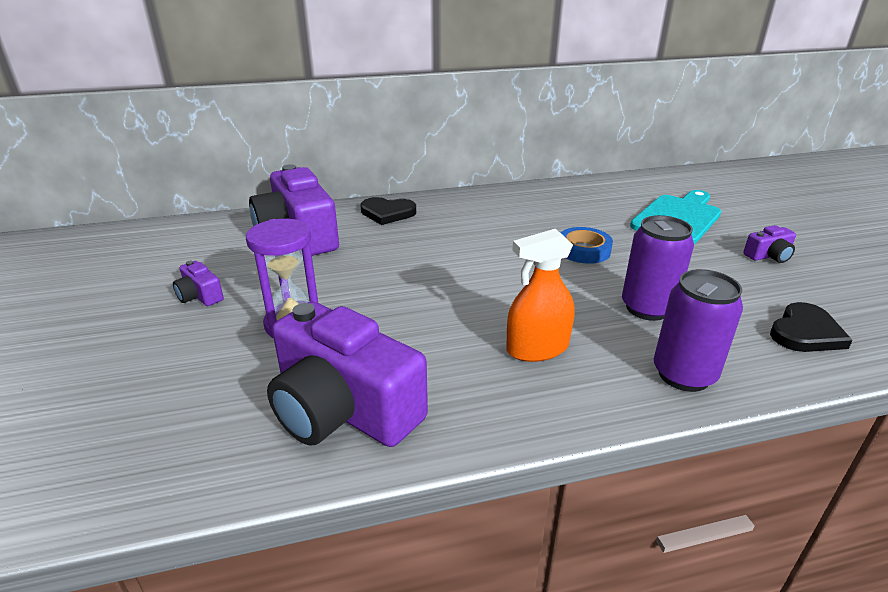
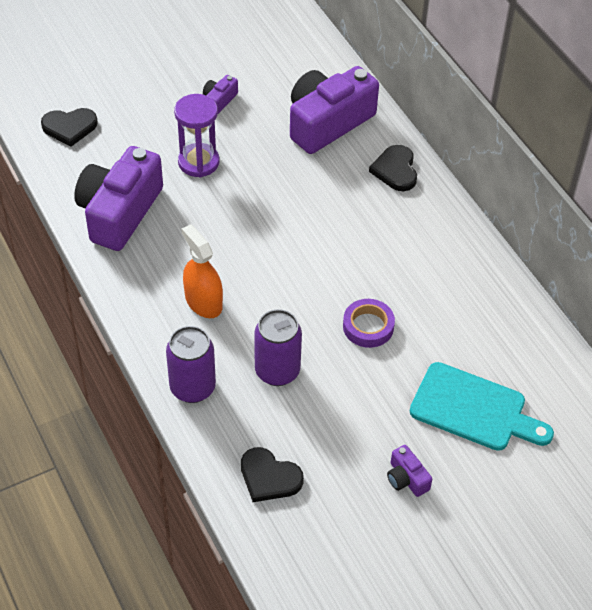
camera: 75 degrees right, 20 degrees up
(111, 449) = (69, 127): none -> black heart
(583, 250) = (368, 326): blue tape -> purple tape

